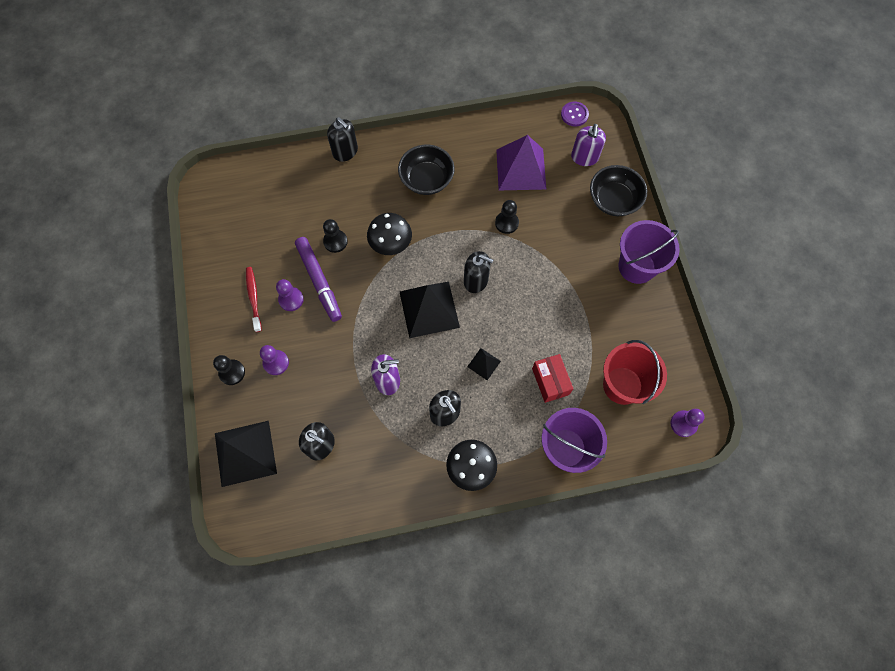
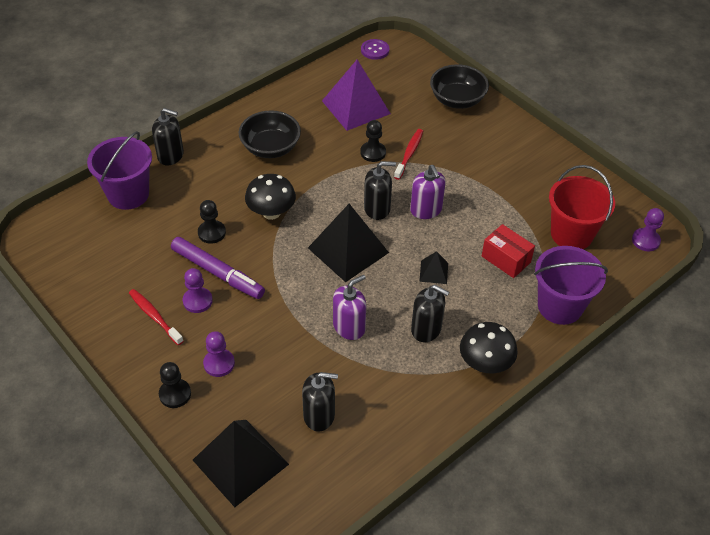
camera: 30 degrees left, 20 degrees down
(536, 238) = (409, 154): none -> red toothbrush
(584, 157) = (407, 78): purple soap dispenser -> purple soap dispenser (426, 210)
(636, 266) = (514, 140): purple bucket -> purple bucket (128, 194)

